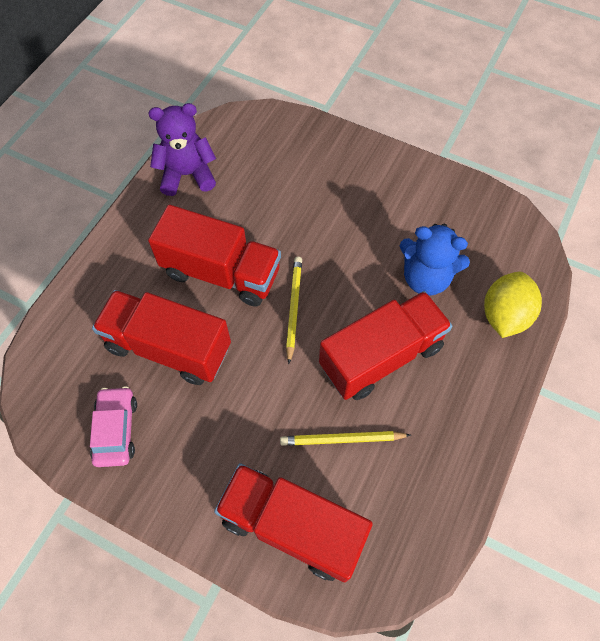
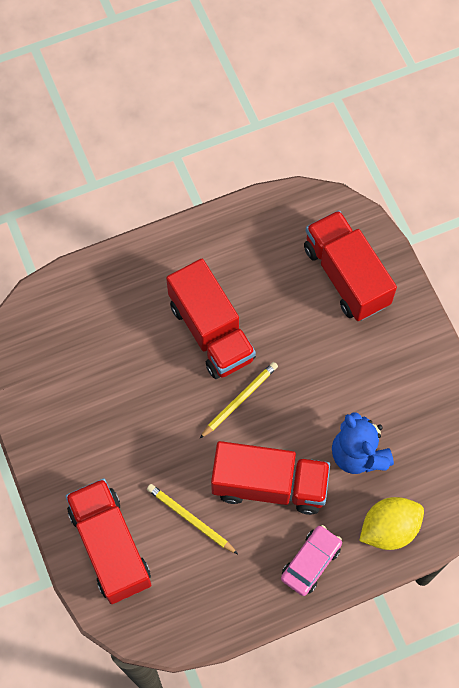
camera: 40 degrees right, 5 degrees up
(116, 430) = (51, 392): pink car -> pink car (310, 562)
(169, 347) = (129, 361): red truck -> red truck (346, 276)
(187, 175) = (253, 229): purple teddy bear -> none

